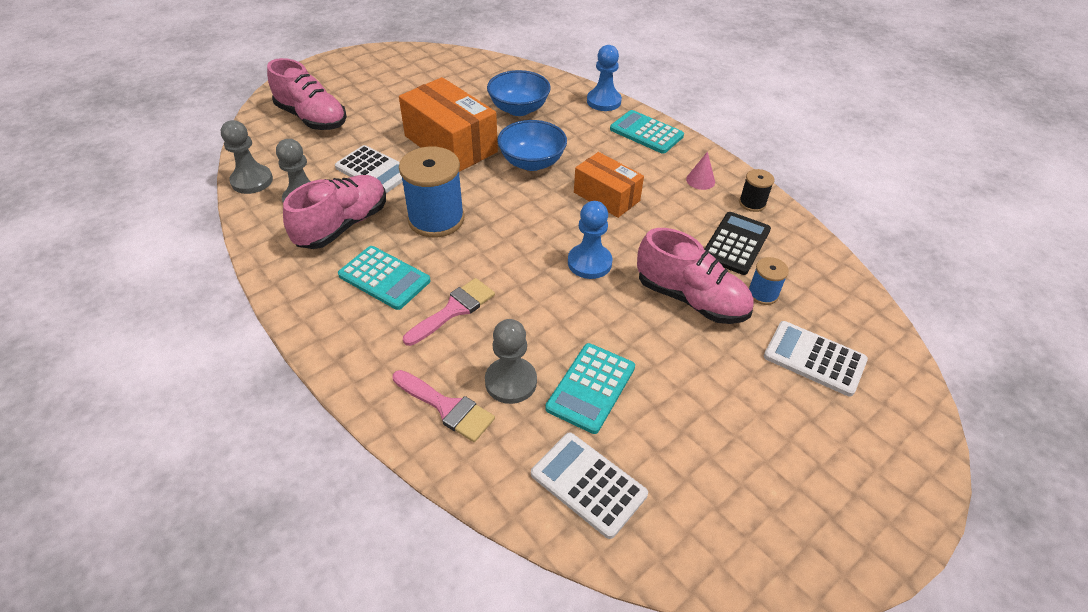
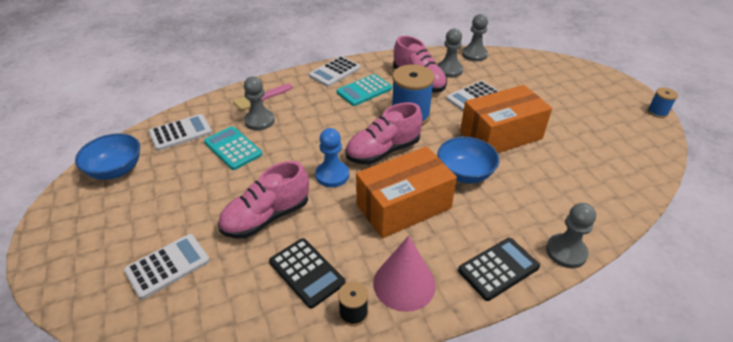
camera: 110 degrees right, 5 degrees down
(312, 118) = (546, 78): pink shoe -> pink shoe (383, 151)
(333, 329) = (335, 72): none -> white calculator
(454, 310) = (324, 110): pink brush -> none
(519, 109) = (553, 184): blue bowl -> blue bowl (116, 170)
(603, 101) = (566, 252): blue pawn -> grey pawn
(606, 196) = (403, 206): orange box -> orange box, size x1.59
(646, 133) = (498, 269): turquoise calculator -> black calculator
(700, 180) = (404, 284): pink cone -> pink cone, size x2.04
(762, 294) = (243, 264): blue spool -> blue spool (657, 112)

